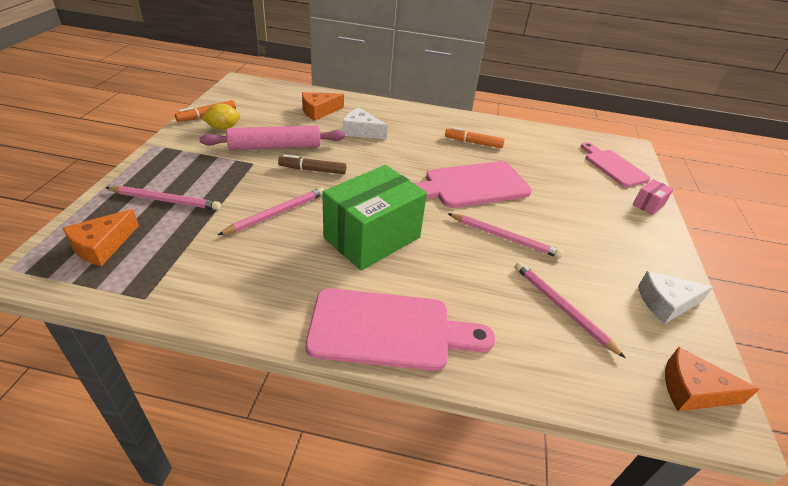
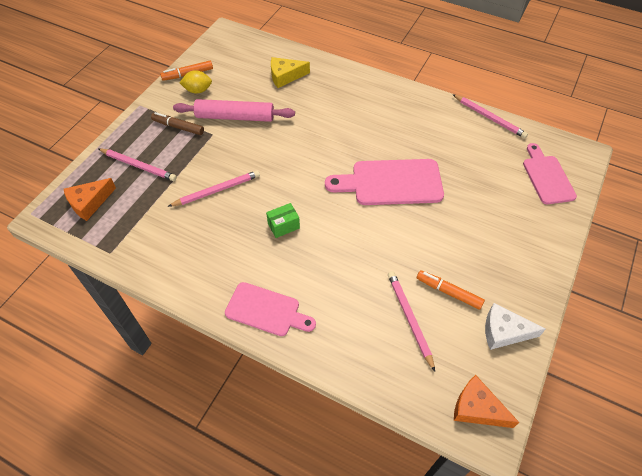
camera: 20 degrees right, 15 degrees up
(312, 170) = (258, 147): brown marker -> brown marker (178, 127)
(319, 111) = (285, 76): orange cheese -> yellow cheese
(361, 131) = (315, 105): white cheese -> none
(372, 237) = (283, 226): green box -> green box, size x0.42
(388, 330) = (266, 310): pink cutting board -> pink cutting board, size x0.67
(473, 142) = (417, 130): orange marker -> orange marker (448, 292)
(504, 237) = (394, 243): pink pencil -> pink pencil (489, 118)
(648, 205) = (555, 228): pink box -> none

